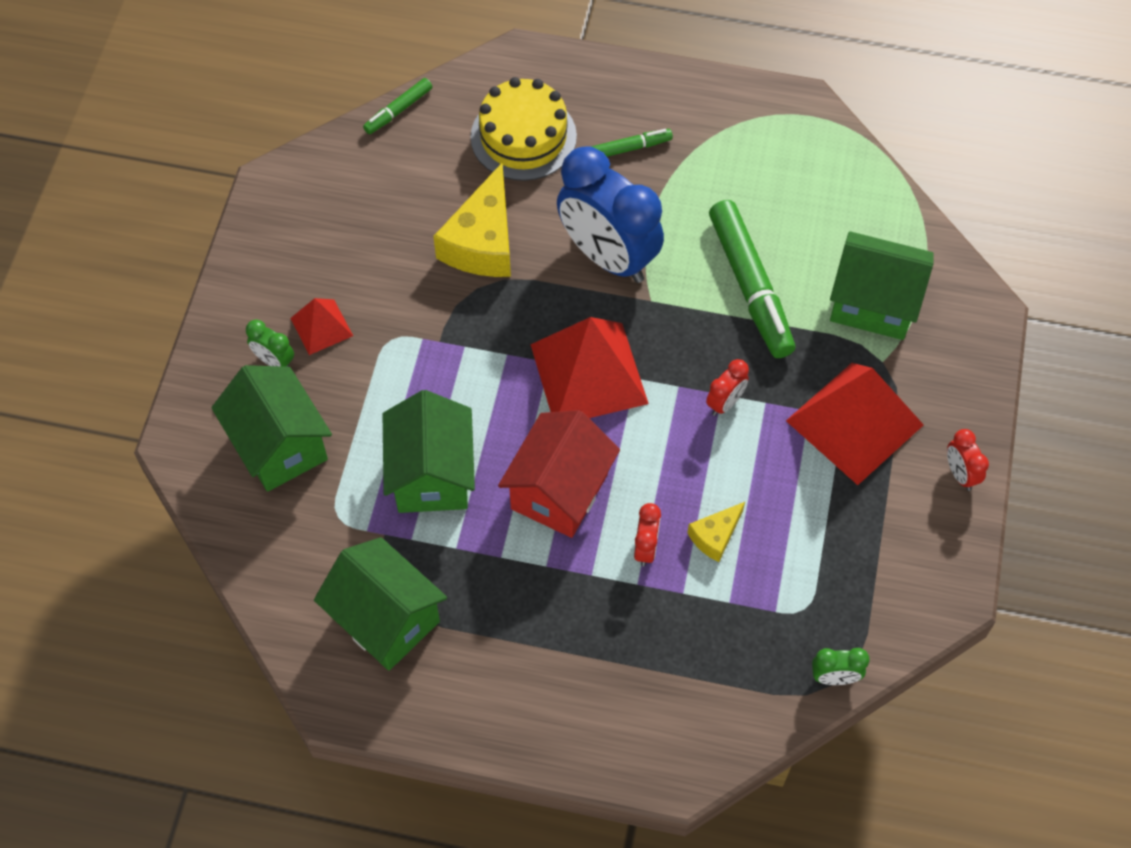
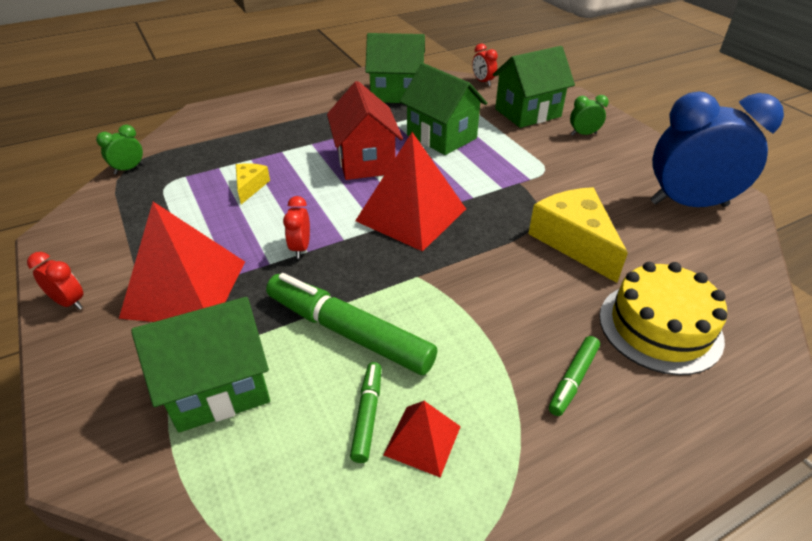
camera: 140 degrees right, 20 degrees down
(279, 446) = (527, 113): green house -> green house turned 45 degrees counterclockwise
(321, 326) = (587, 156): red pyramid -> red pyramid (422, 440)
(398, 110) = (762, 283): green marker -> green marker (368, 415)
(608, 256) = (482, 284): blue clock -> blue clock (688, 204)
(645, 548) = (290, 164): red clock -> red clock (483, 82)

